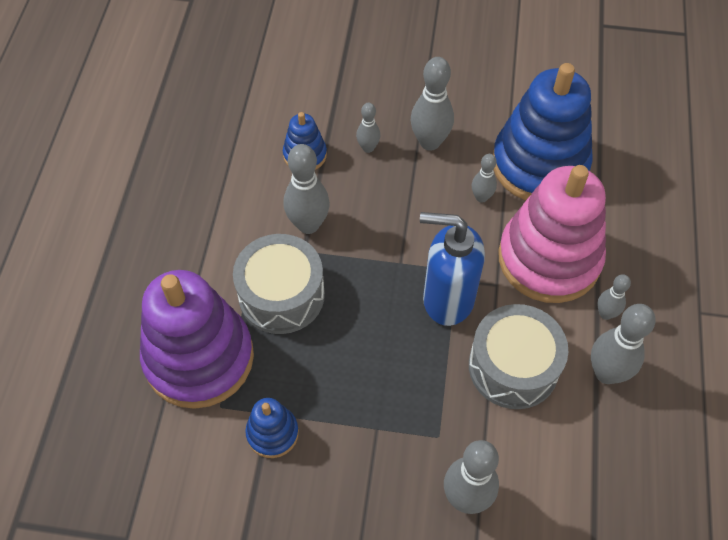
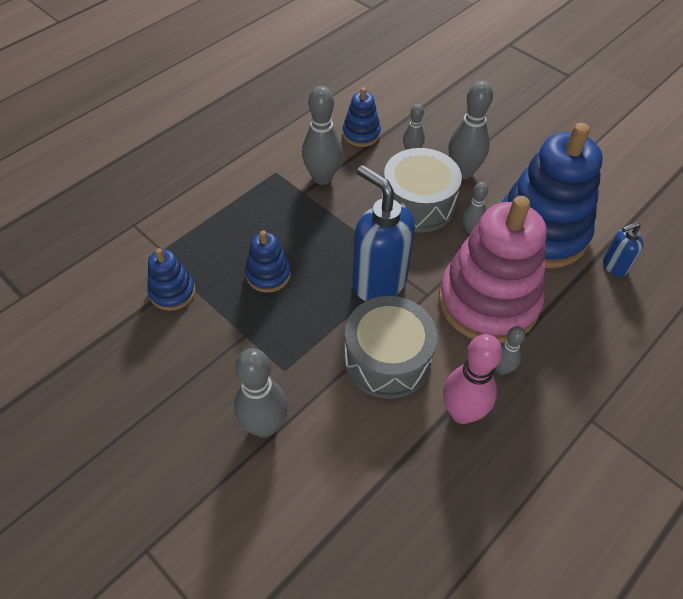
camera: 35 degrees right, 5 degrees down
(199, 358) = (171, 217): purple stacking toy -> none
(281, 295) = (262, 211): grey drum -> grey drum (418, 204)
(345, 356) = (268, 274): none -> blue stacking toy
(606, 373) = (462, 412): grey bowling pin -> pink bowling pin
(618, 162) = (614, 266): none -> blue soap dispenser

